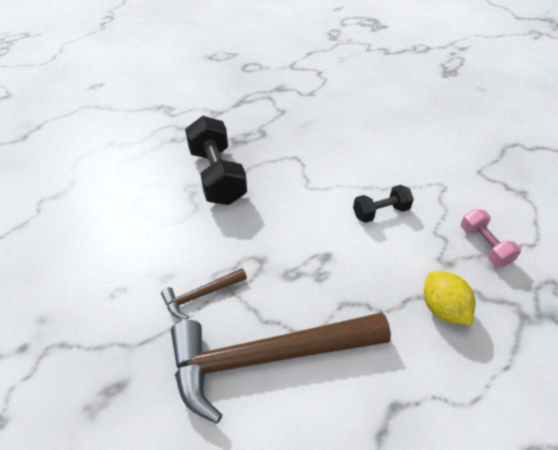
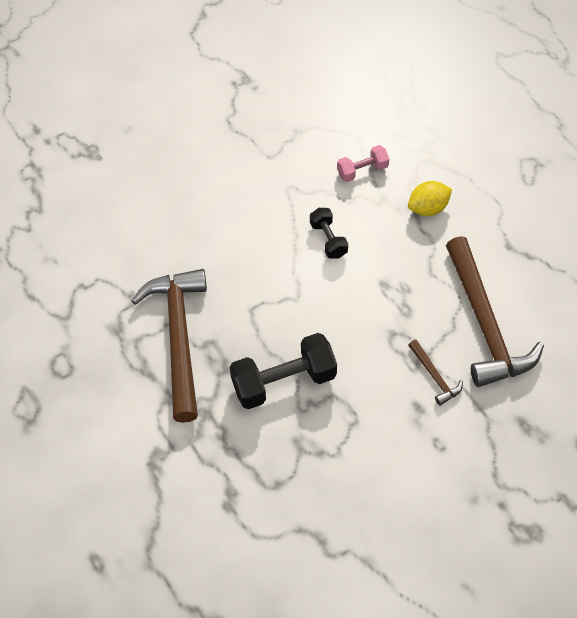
camera: 90 degrees left, 10 degrees up
(269, 117) = (179, 338): none -> brown hammer

